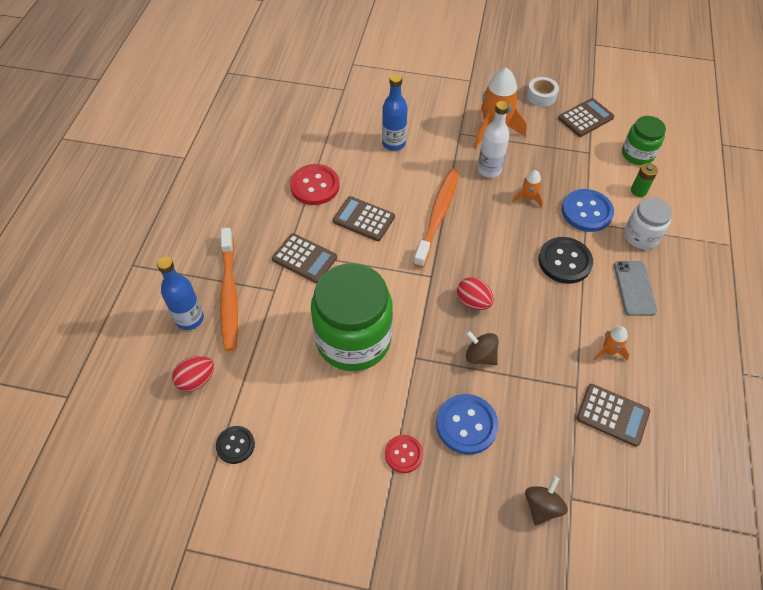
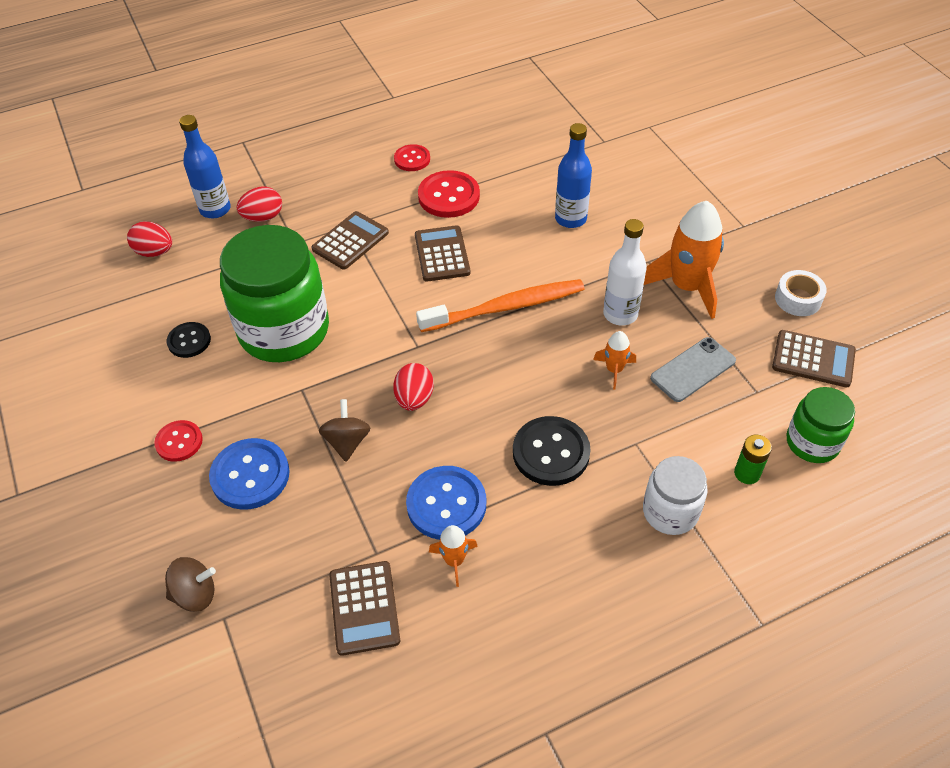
camera: 55 degrees right, 5 degrees down
(229, 294) = (263, 217): orange toothbrush -> red egg
(235, 445) = (106, 316): black button -> black button (189, 341)
(259, 183) = (412, 159): none -> red button
(304, 258) = (350, 241): brown calculator -> brown calculator turned 135 degrees counterclockwise
(586, 212) = (652, 436): blue button -> blue button (446, 504)
(634, 288) = (576, 543): grey phone -> grey phone (693, 369)

